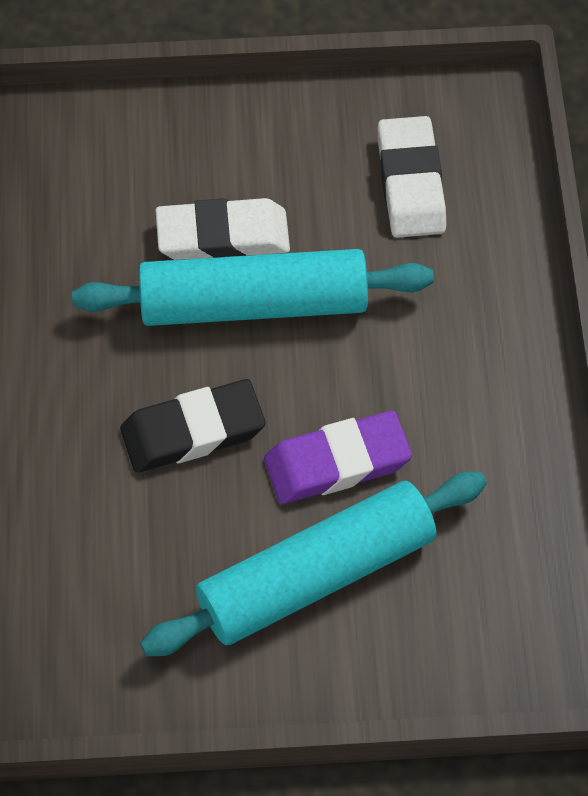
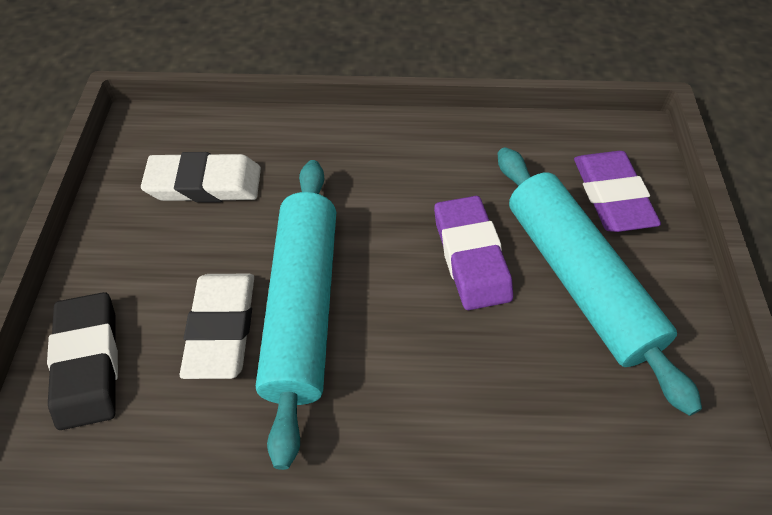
camera: 85 degrees left, 5 degrees down
(193, 431) = (435, 368): black eraser -> black eraser (88, 363)
(451, 625) = (612, 196): none -> purple eraser

